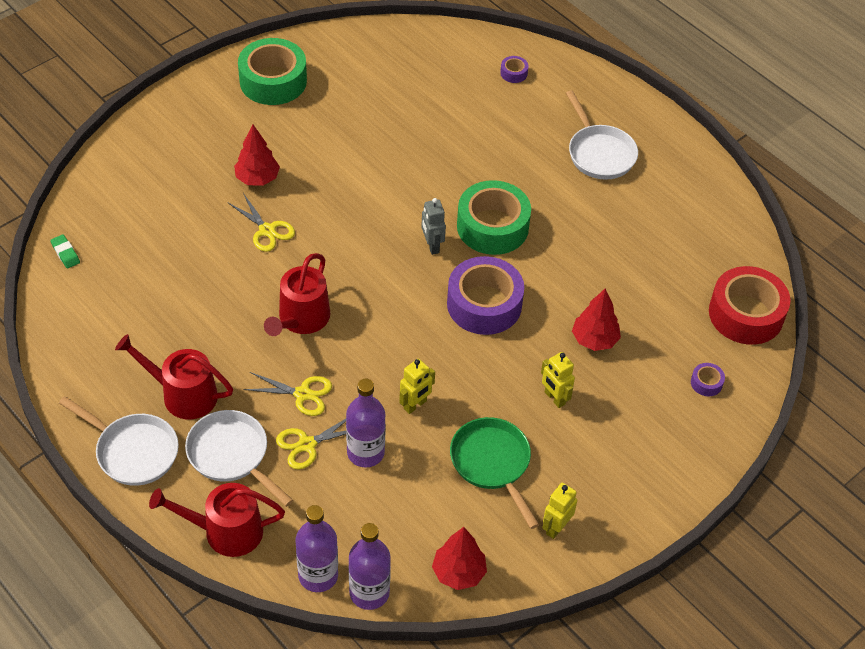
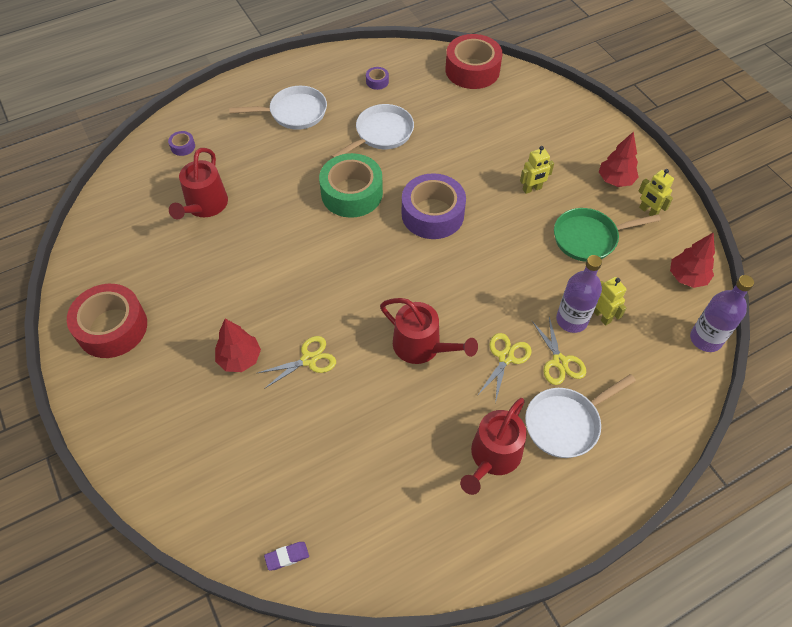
camera: 75 degrees left, 5 degrees up
(65, 253) = (287, 557): green eraser -> purple eraser
(133, 451) = (554, 509): white pan -> white pan (381, 134)
(226, 531) = (646, 438): red watering can -> red watering can (204, 206)
(273, 81) = (112, 327): green tape -> red tape
(318, 575) = (690, 372): purple bottle -> none
(415, 405) = (527, 278): yellow robot -> yellow robot (602, 316)
(432, 246) = (361, 237): grey robot -> none
(594, 340) = (480, 155): red tree -> red tree (615, 180)
(706, 383) = (529, 103): purple tape -> purple tape (377, 81)

